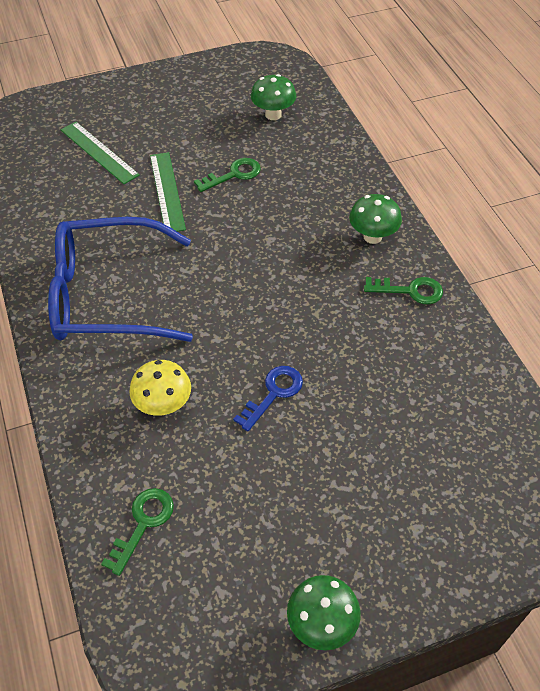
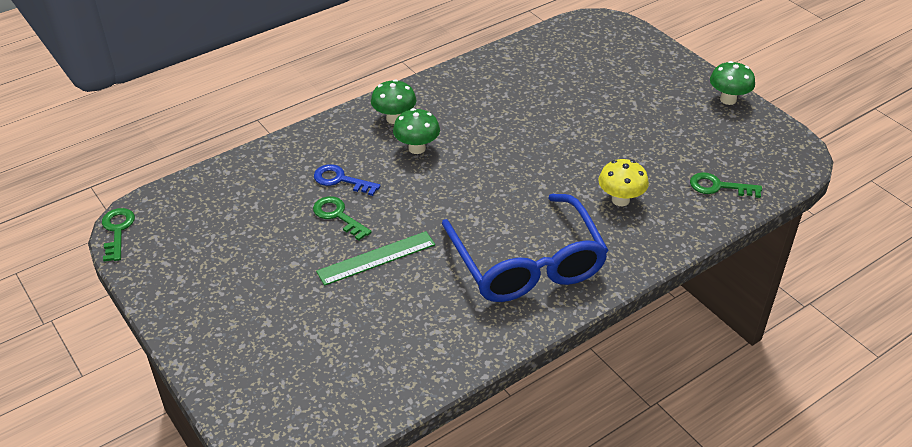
camera: 105 degrees left, 10 degrees down
(99, 152) = (328, 330): green ruler -> none
(273, 115) = (235, 206): green mushroom -> green mushroom (417, 148)
(273, 393) = (578, 146): blue key -> blue key (340, 180)
(410, 290) = (447, 93): green key -> green key (117, 231)

